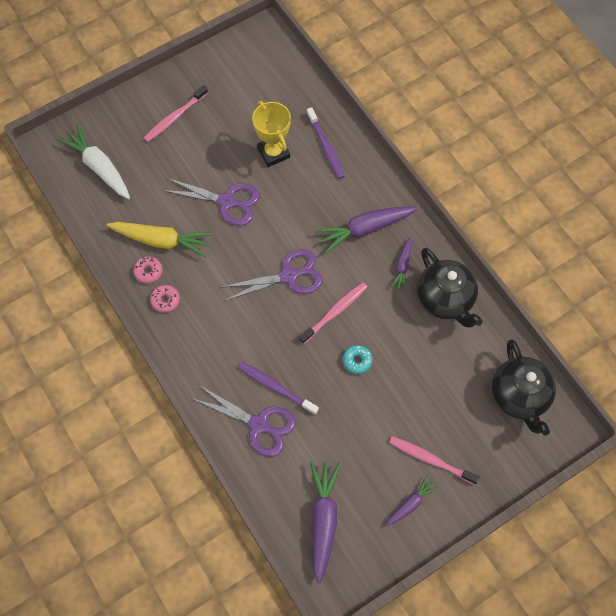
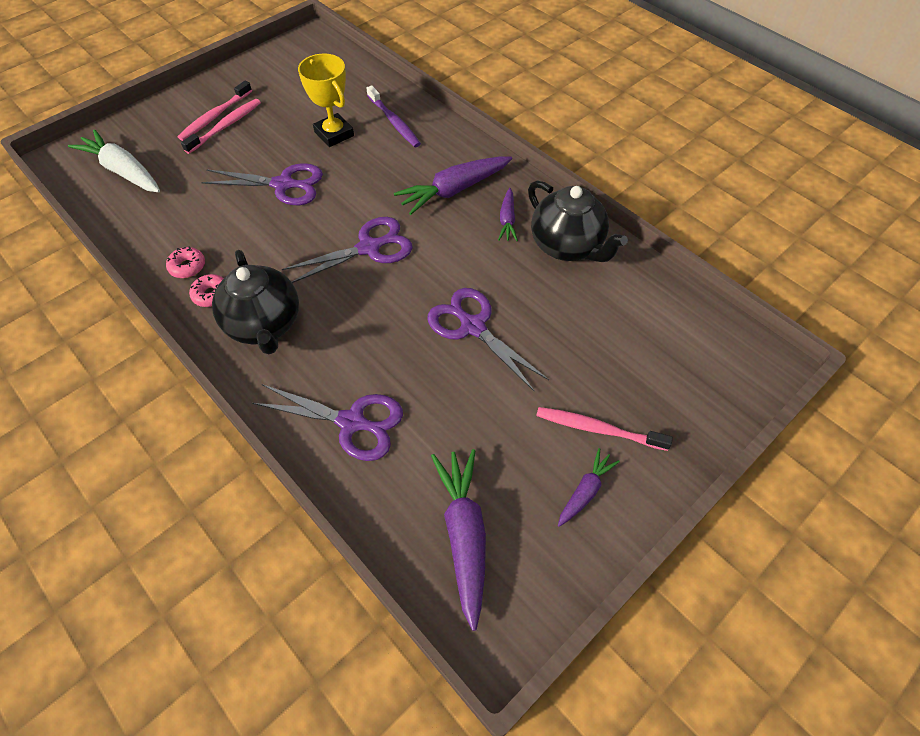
camera: 10 degrees left, 10 degrees down
(161, 241) = (203, 233): yellow carrot -> none
(276, 387) = (370, 373): purple toothbrush -> none
(335, 312) = (433, 277): pink toothbrush -> pink toothbrush (226, 126)
(357, 361) = (472, 326): turquoise donut -> purple scissors
(519, 397) = (690, 336): black teapot -> black teapot (265, 325)

